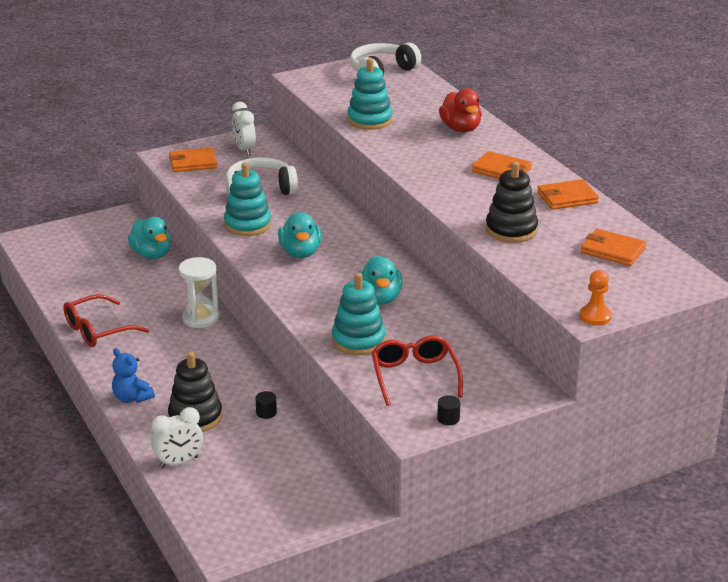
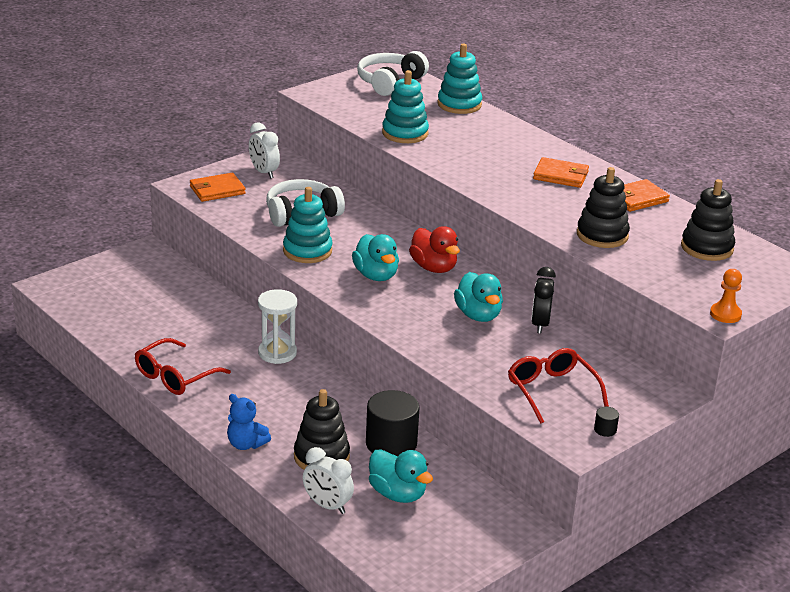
camera: 15 degrees left, 0 degrees up
(152, 254) = (193, 290): turquoise duck -> turquoise duck (397, 494)
(179, 462) = (327, 506): white clock -> white clock turned 75 degrees clockwise
(266, 412) = (391, 444): black cylinder -> black cylinder, size x2.41
(358, 340) = (479, 360): turquoise stacking toy -> turquoise stacking toy (459, 104)
(436, 312) = (540, 324): none -> black clock
(461, 129) = (499, 136): red duck -> red duck (433, 268)
(612, 250) = (707, 248): orange wallet -> black stacking toy

